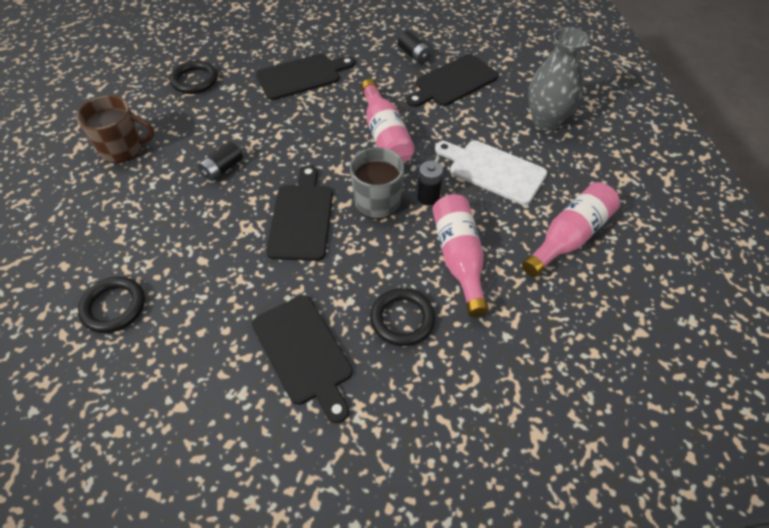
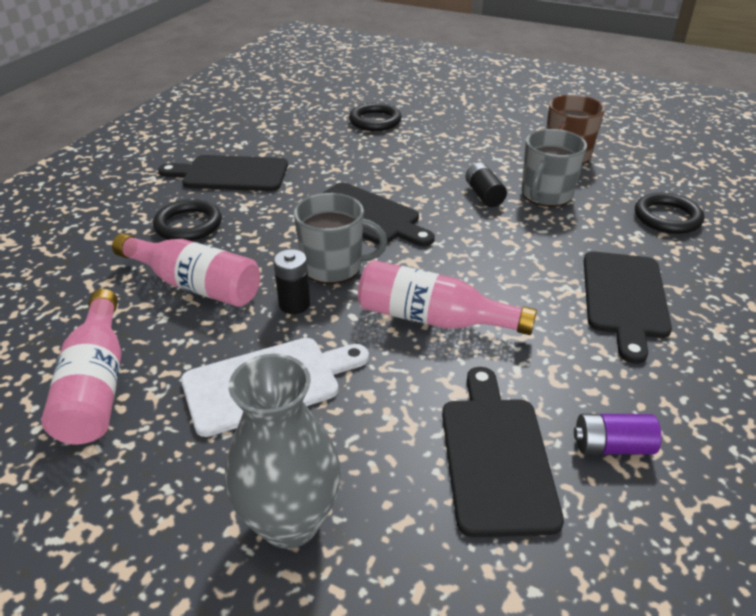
camera: 125 degrees right, 15 degrees down
(200, 139) = (546, 195): none -> grey mug
(414, 55) = (612, 446): black battery -> purple battery

